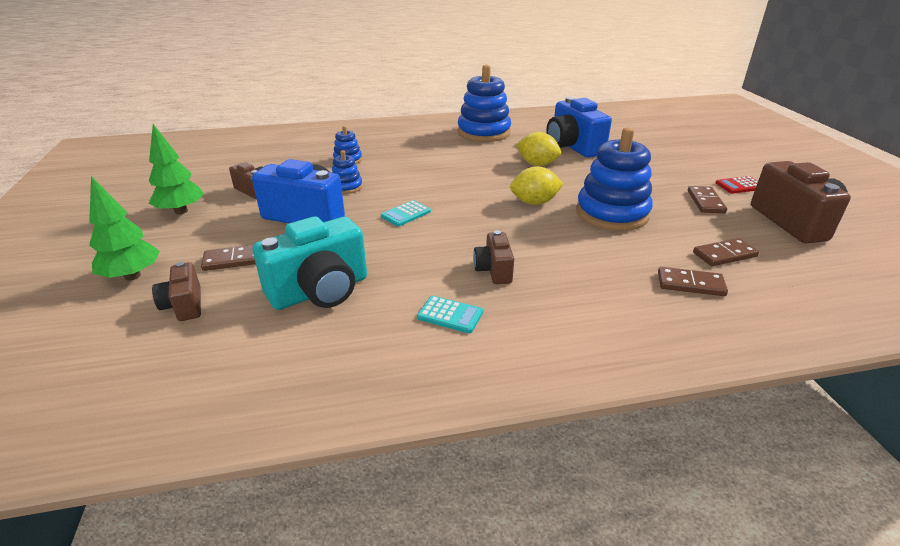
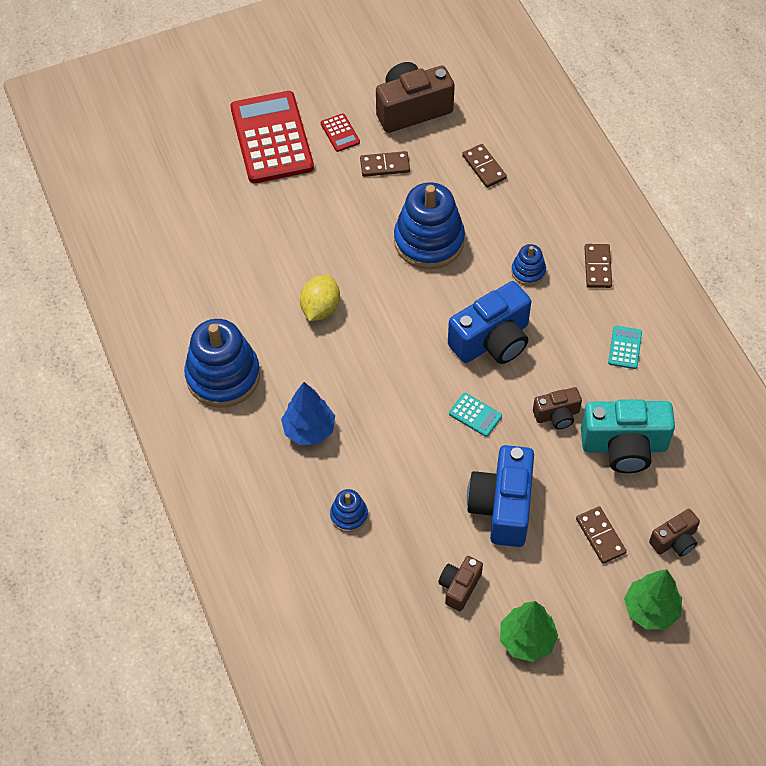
camera: 100 degrees left, 25 degrees up
(320, 291) = (624, 446): turquoise camera -> turquoise camera turned 135 degrees clockwise
(346, 187) = (427, 490): blue stacking toy -> blue stacking toy (528, 271)
(426, 153) = (309, 430): none -> blue tree
(494, 270) = (556, 326): brown camera -> brown camera (557, 415)
(534, 202) = (421, 305): yellow lemon -> none
(573, 147) = (258, 274): blue camera -> blue camera (492, 340)
(690, 284) = (536, 195): brown domino -> brown domino (598, 267)
(719, 159) = (272, 138): none -> red calculator

